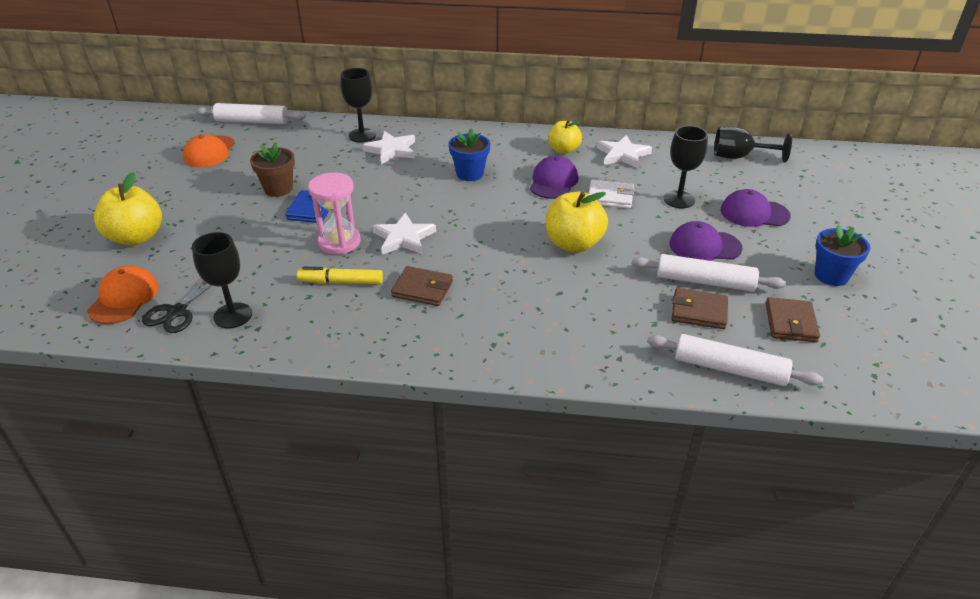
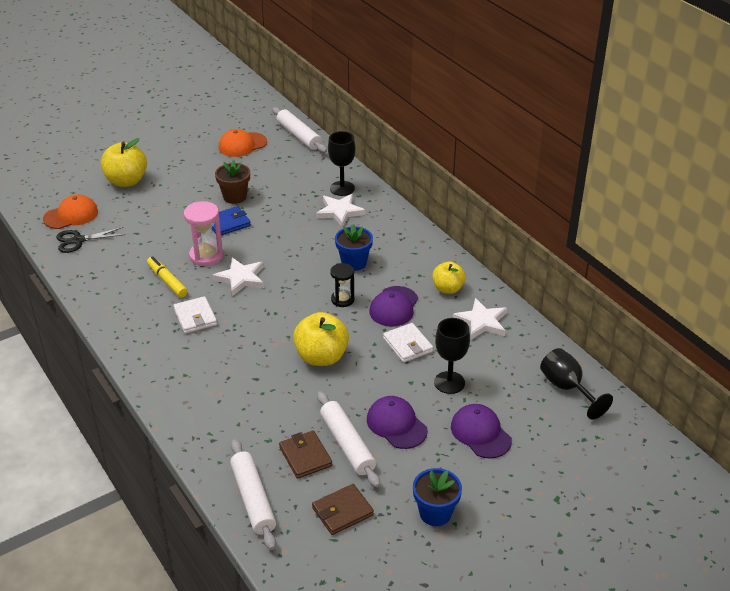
camera: 50 degrees right, 0 degrees up
(233, 315) = (95, 261): black goblet -> none
(422, 289) = (195, 317): brown wallet -> white wallet
(511, 200) = (342, 299): none -> black hourglass
(553, 182) = (394, 307): purple cap -> purple cap turned 135 degrees clockwise

